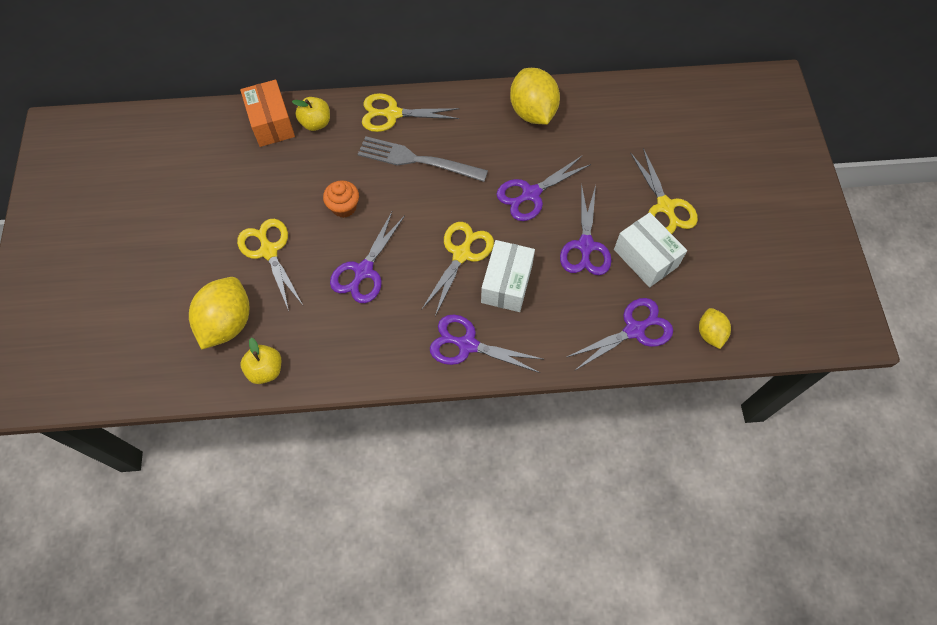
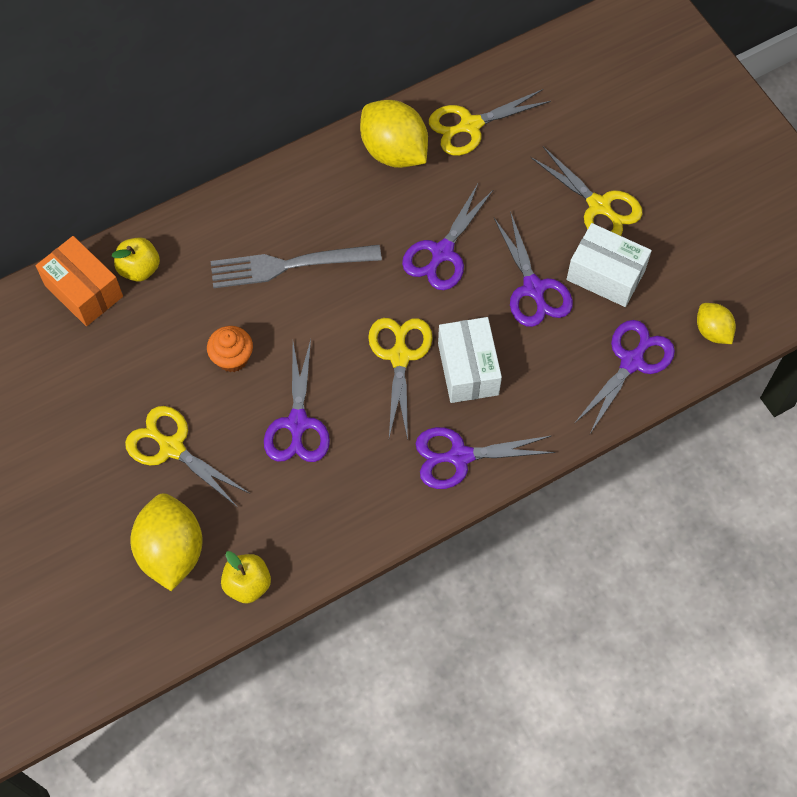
camera: 25 degrees left, 0 degrees up
(393, 114) = (228, 220): yellow scissors -> yellow scissors (470, 125)

